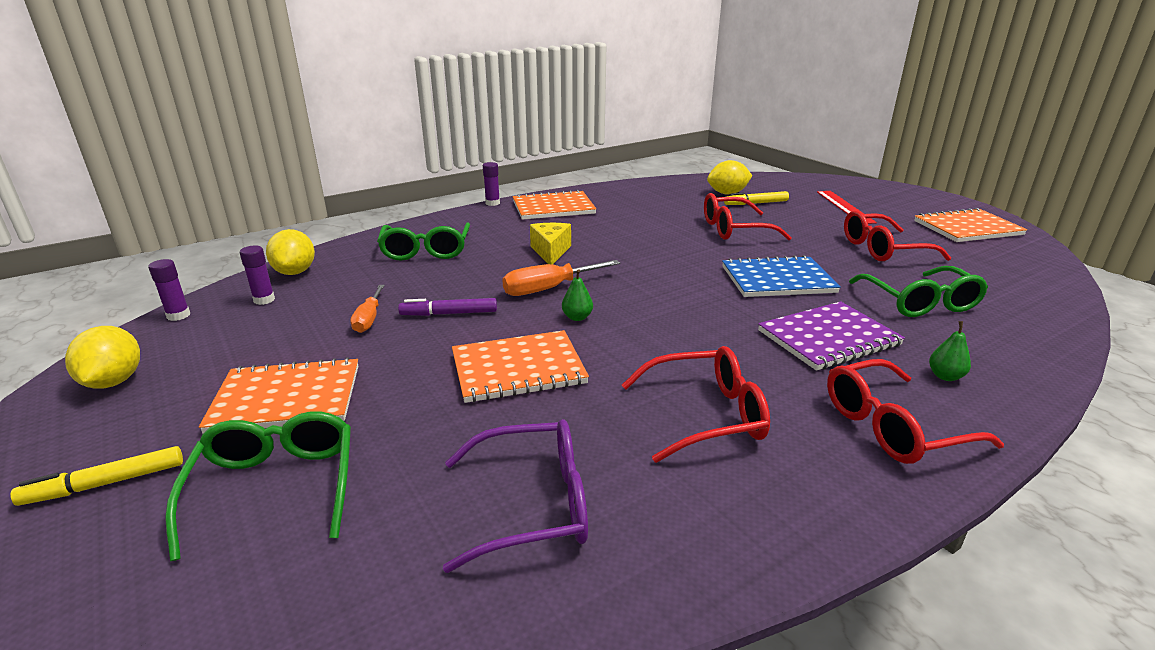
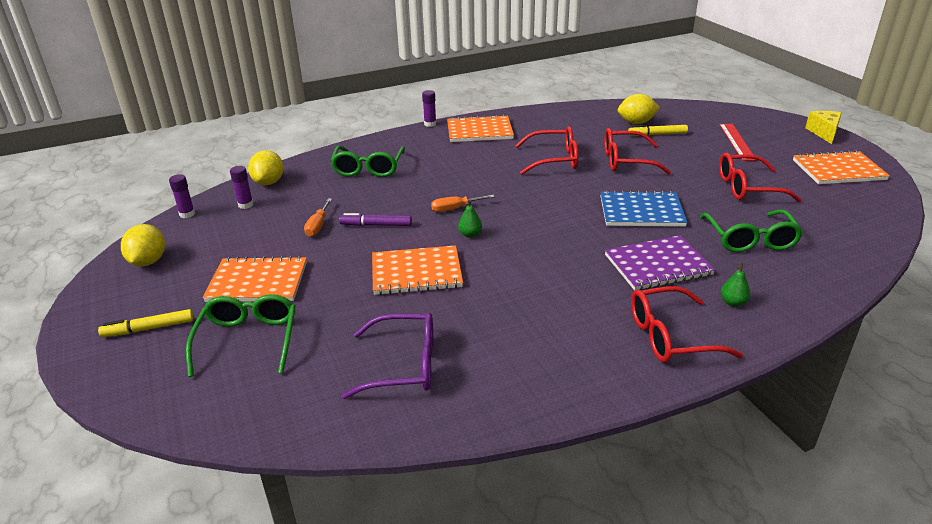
camera: 10 degrees right, 5 degrees up
(548, 289) = (455, 208): orange screwdriver -> orange screwdriver, size x0.66
(550, 252) = (465, 175): yellow cheese -> yellow cheese (824, 133)
(706, 415) = (539, 317): red glasses -> red glasses (554, 159)

